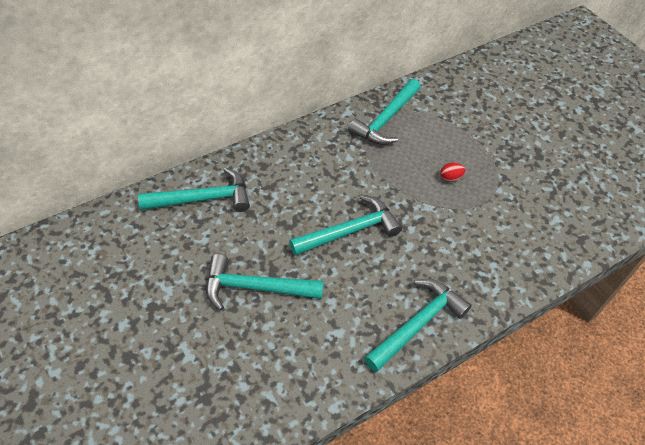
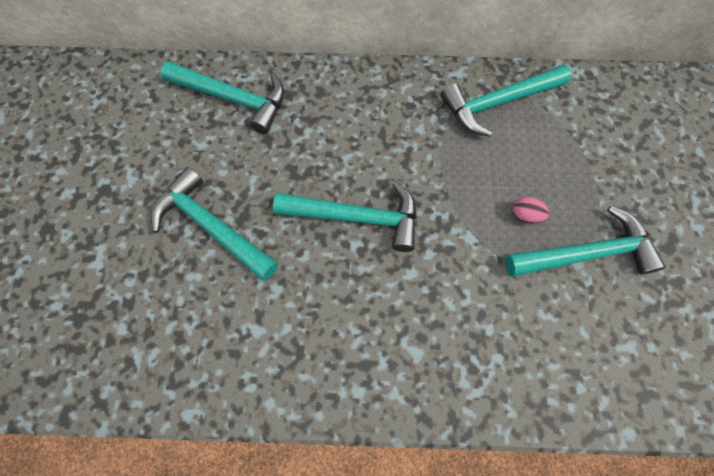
camera: 35 degrees right, 15 degrees up
(418, 323) = (350, 376): turquoise hammer -> turquoise hammer (586, 253)
(450, 178) = (525, 215): red egg -> pink egg

